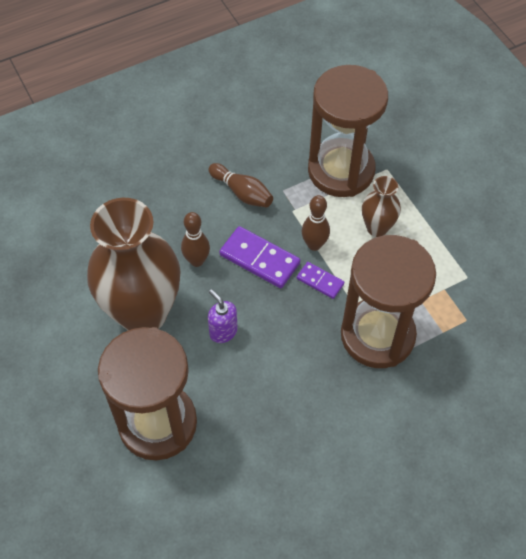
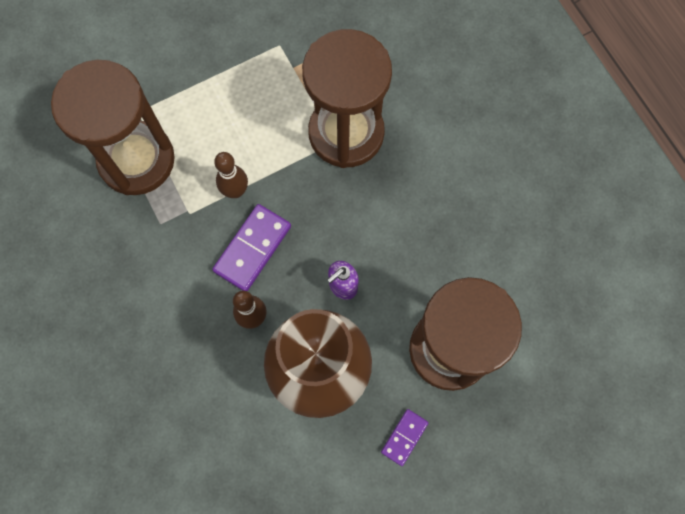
camera: 90 degrees left, 15 degrees up
(242, 192) = (161, 269): brown bowling pin -> none
(320, 281) = (282, 186): purple domino -> purple domino (404, 437)
(377, 228) = (216, 126): brown vase -> none

